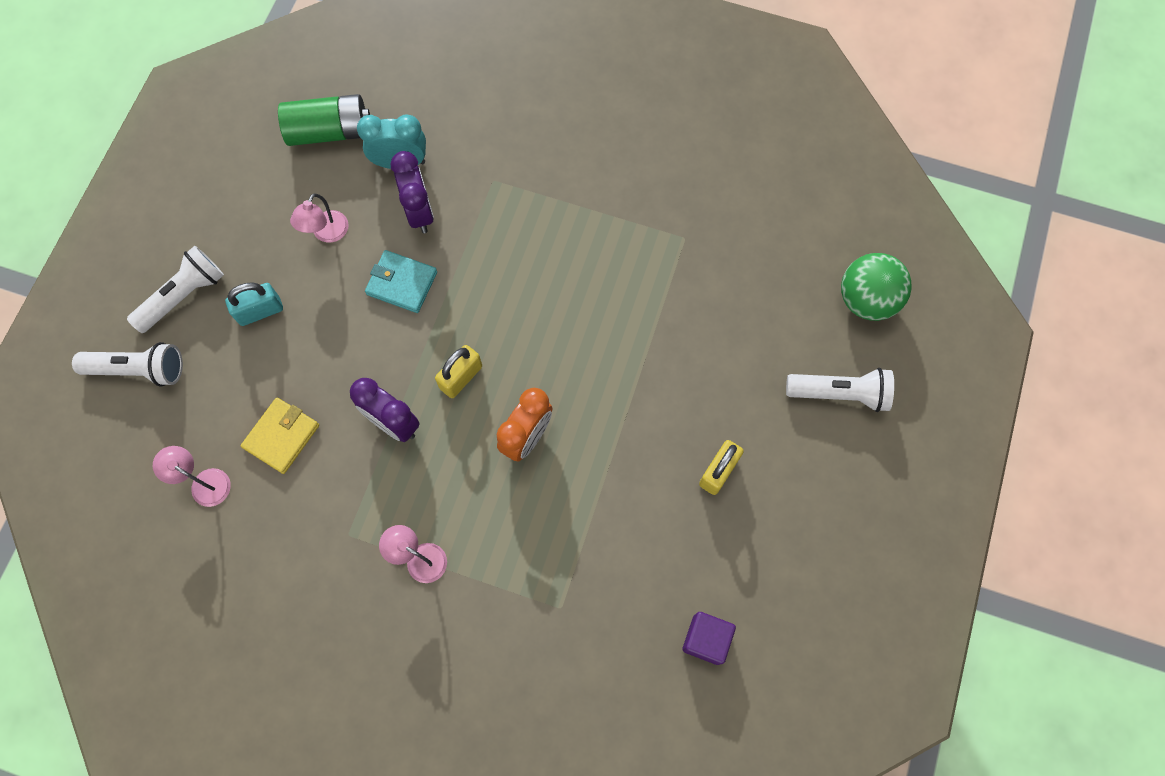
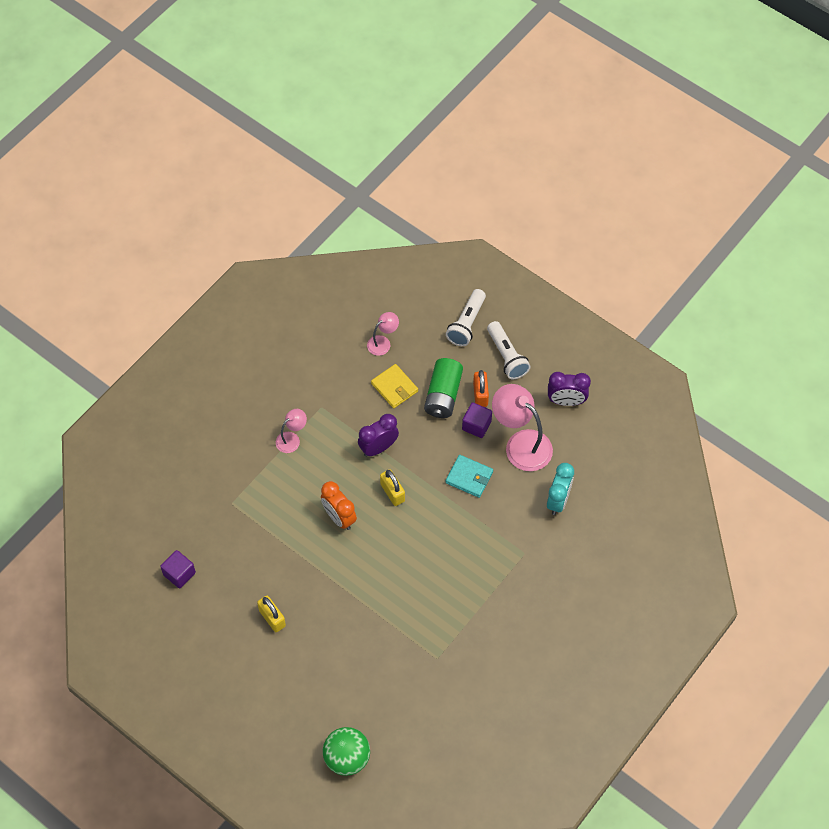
camera: 110 degrees right, 10 degrees down
(260, 311) = (480, 394): turquoise padlock -> orange padlock
(314, 300) = (476, 425): none -> purple cube
(326, 233) = (521, 444): pink lamp -> pink lamp, size x1.93
(329, 131) = (597, 464): green battery -> green battery (443, 395)
(402, 283) = (469, 477): turquoise wallet -> turquoise wallet turned 75 degrees clockwise
(419, 212) = (516, 501): purple clock -> purple clock (566, 401)
(840, 393) = (290, 712): white flashlight -> none

